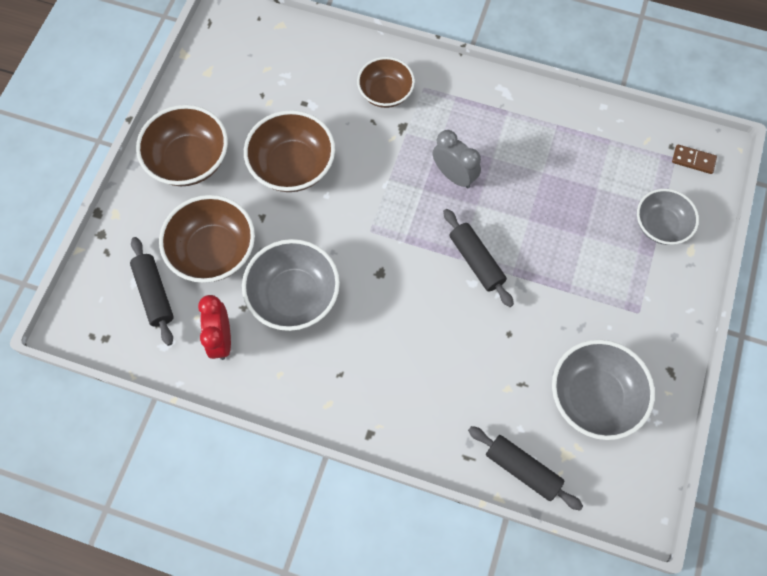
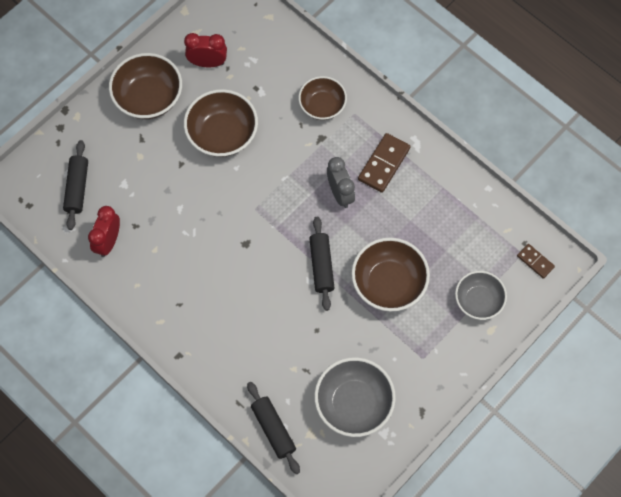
camera: 25 degrees right, 0 degrees up
(213, 251) = (133, 175): brown bowl -> brown bowl (388, 283)
(237, 98) = (208, 63): none -> red clock
(294, 296) = (175, 233): grey bowl -> none
(483, 126) = (384, 164): none -> brown domino

